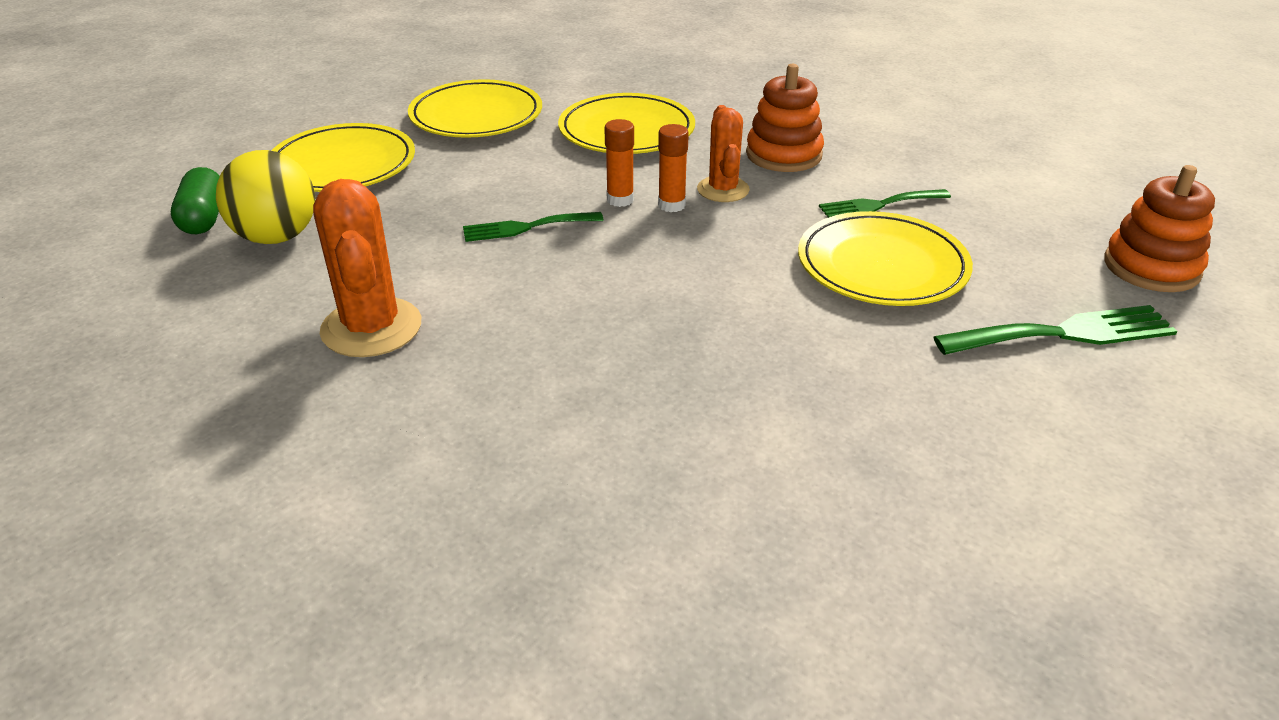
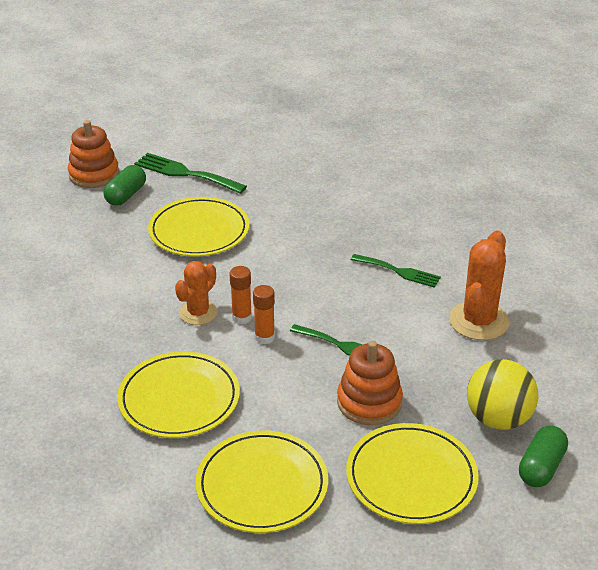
camera: 140 degrees left, 0 degrees up
(783, 155) = (122, 319): orange stacking toy -> orange stacking toy (369, 402)
(879, 205) = (138, 260): green fork -> green fork (399, 271)
(1054, 262) = (126, 195): none -> green capsule

